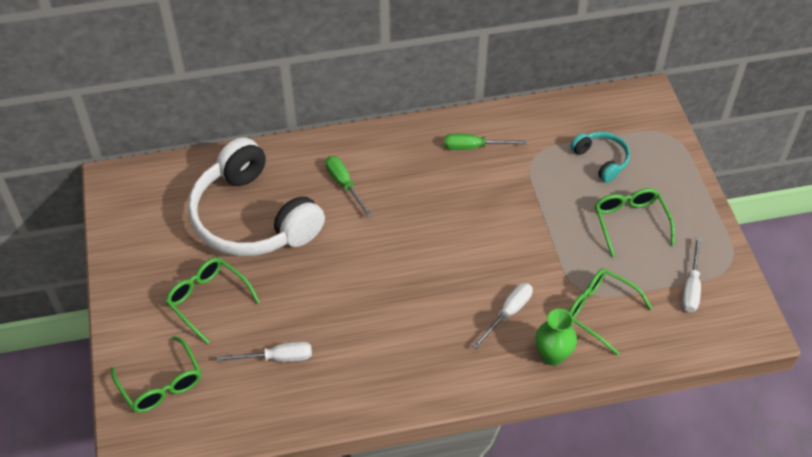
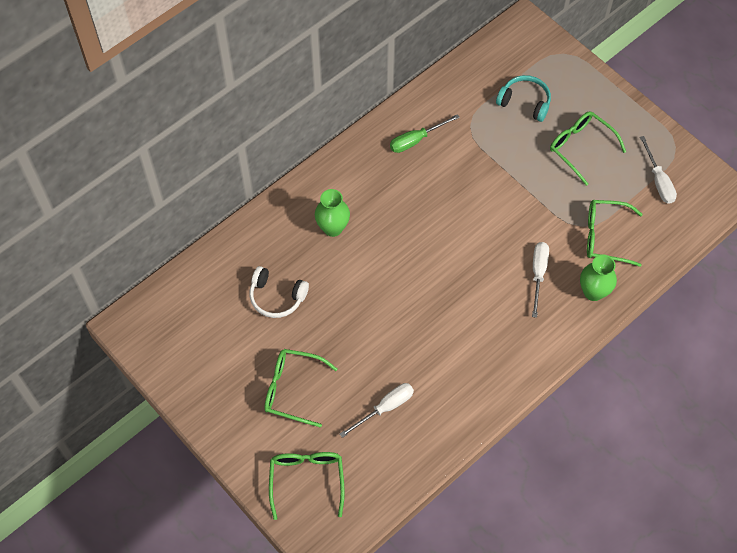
camera: 30 degrees left, 10 degrees up
(161, 383) = (307, 481): green glasses -> green glasses turned 120 degrees counterclockwise
(253, 217) = (277, 297): white headphones -> white headphones, size x0.46
(344, 185) = (333, 228): green screwdriver -> green vase

